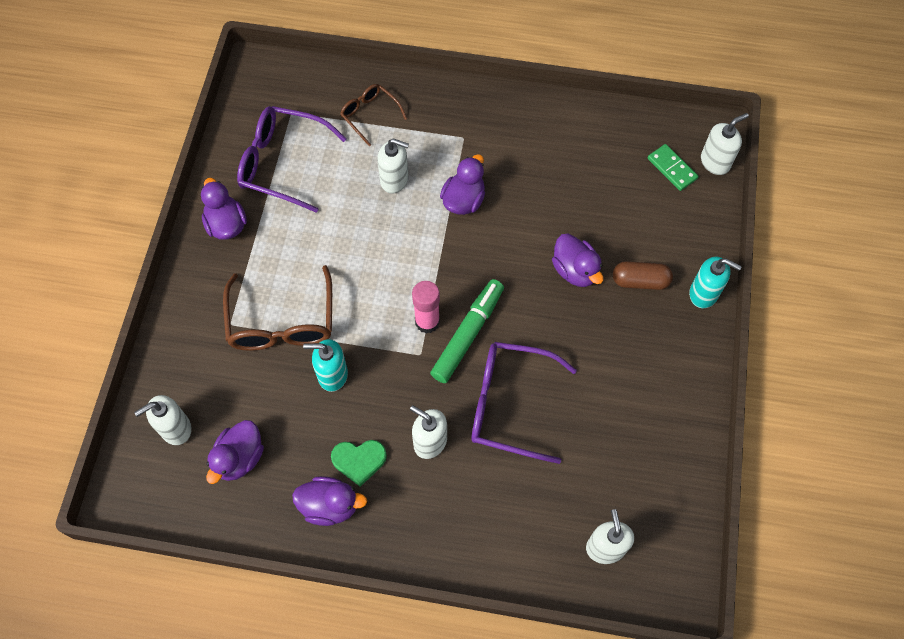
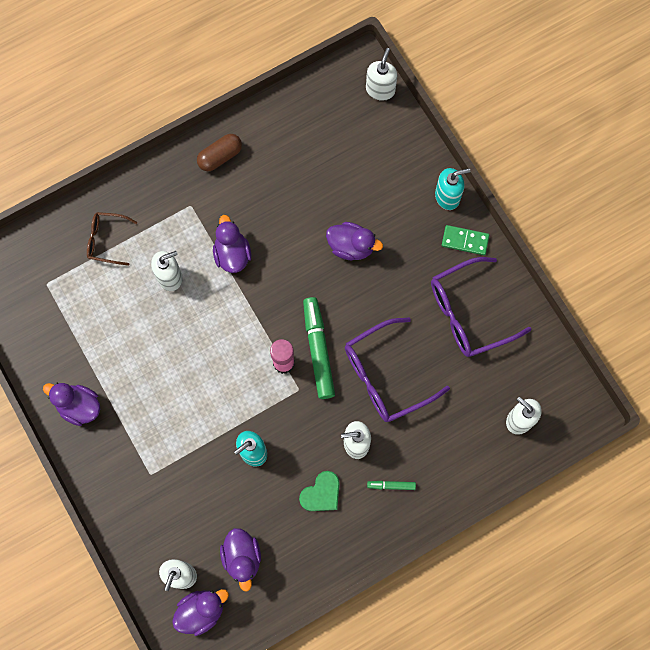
camera: 40 degrees left, 10 degrees up
(282, 163) = (76, 328): purple glasses -> purple glasses (468, 313)
(282, 322) = (185, 444): brown glasses -> none
(330, 506) = (329, 538): purple duck -> purple duck (201, 611)
(428, 507) = (391, 485): none -> green marker
(640, 281) = (400, 220): brown capsule -> brown capsule (220, 156)
(672, 169) = (355, 117): green domino -> green domino (465, 241)

